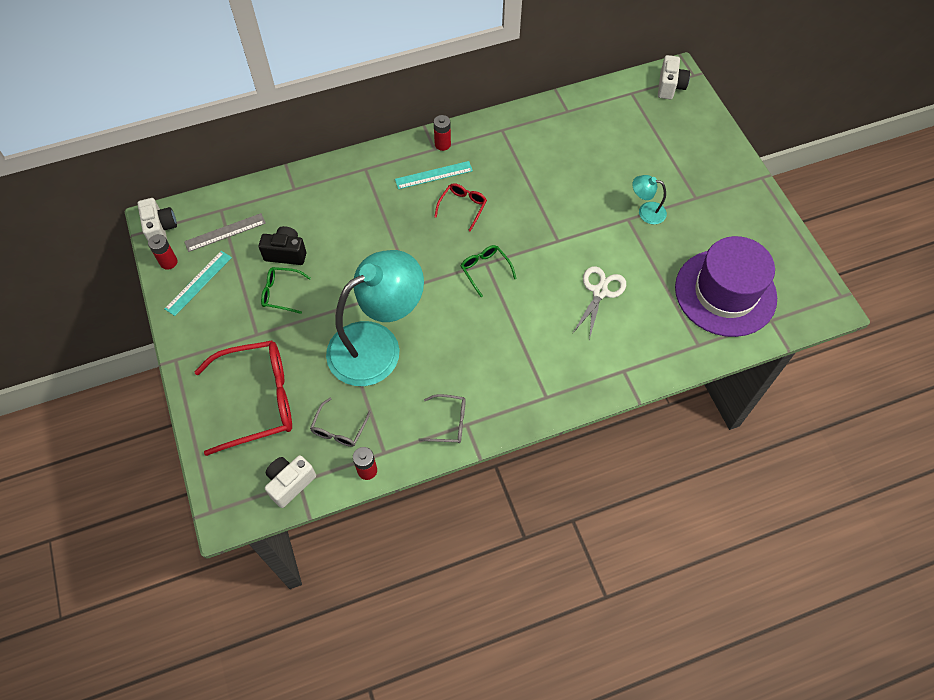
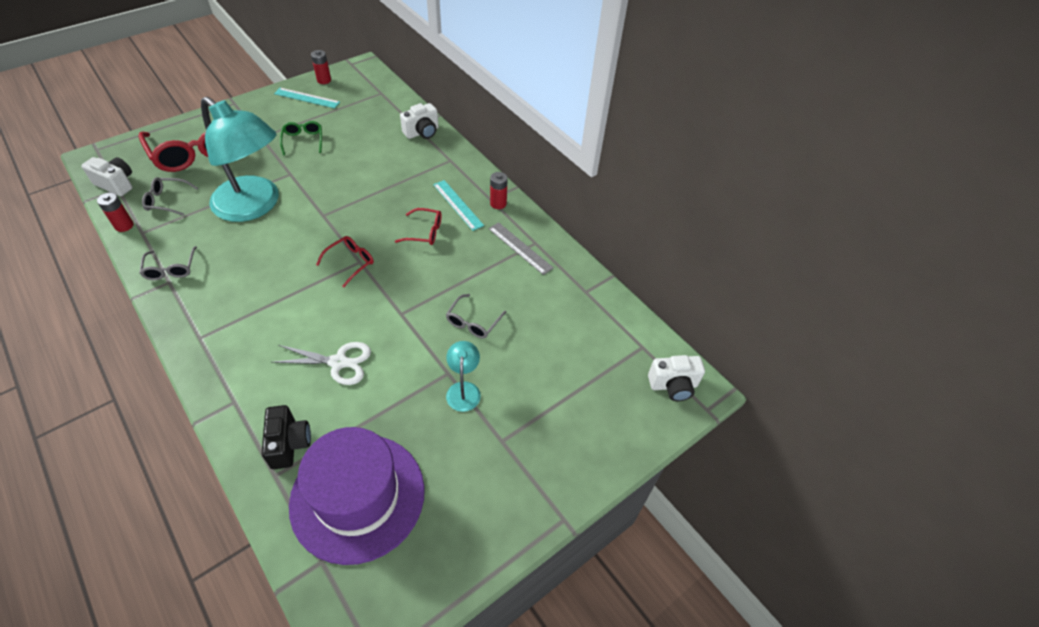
camera: 70 degrees right, 10 degrees down
(161, 229) = (355, 70): white camera -> white camera (422, 132)
(225, 232) = (359, 100): grey ruler -> grey ruler (520, 248)
(286, 253) = (344, 135): black camera -> black camera (289, 444)
(485, 270) = (350, 262): green glasses -> red glasses
(580, 192) = (473, 322): none -> grey glasses

